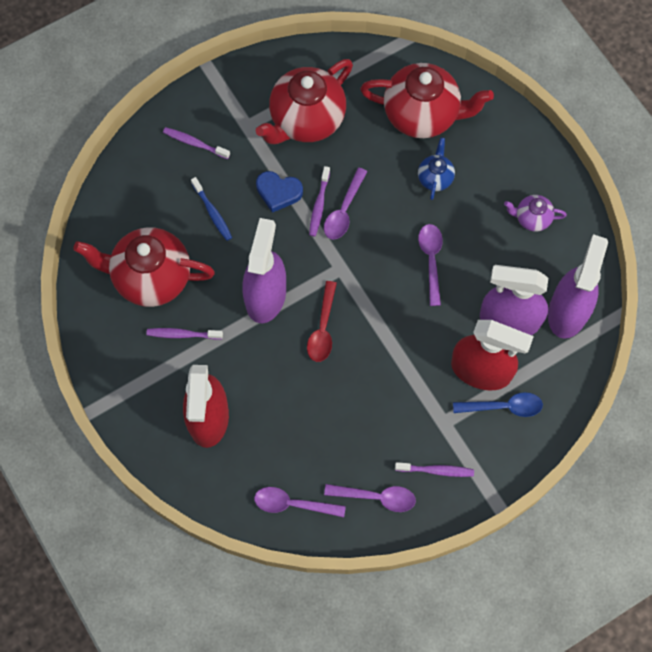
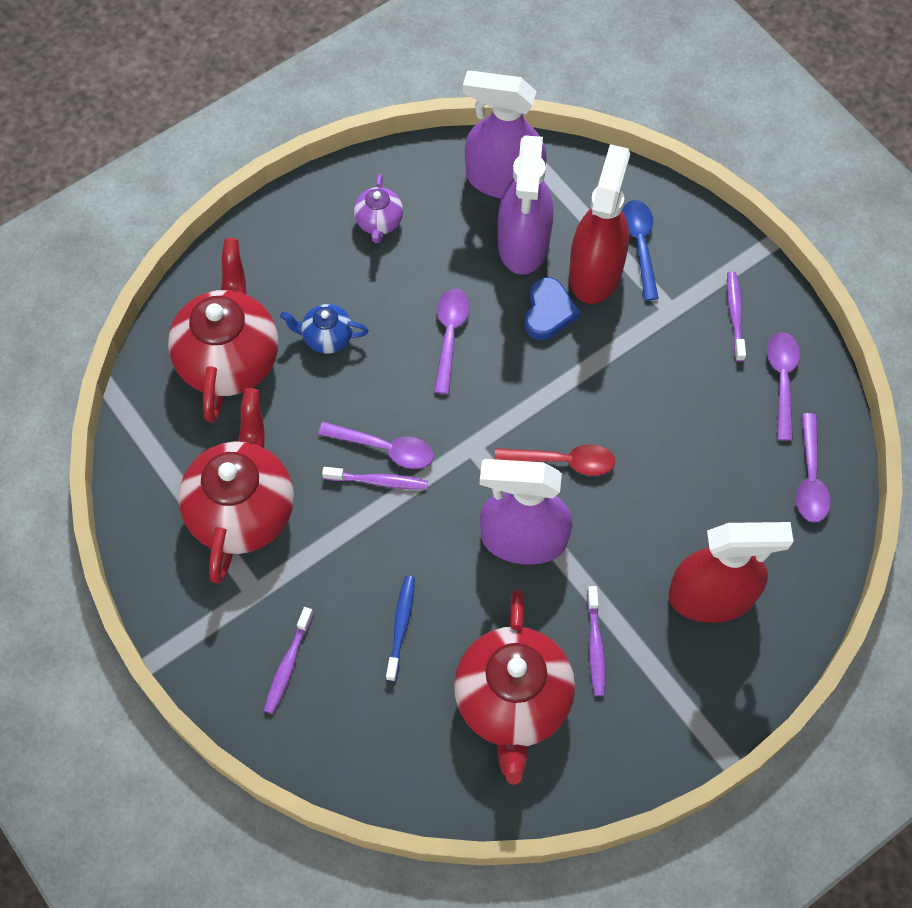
camera: 95 degrees left, 5 degrees down
(212, 212) = (401, 626): blue toothbrush -> blue toothbrush turned 45 degrees counterclockwise
(278, 192) = (362, 537): blue heart -> blue heart (548, 312)
(306, 120) = (242, 510): red teapot -> red teapot turned 120 degrees counterclockwise
(431, 260) = (450, 336): purple spoon -> purple spoon turned 105 degrees clockwise

